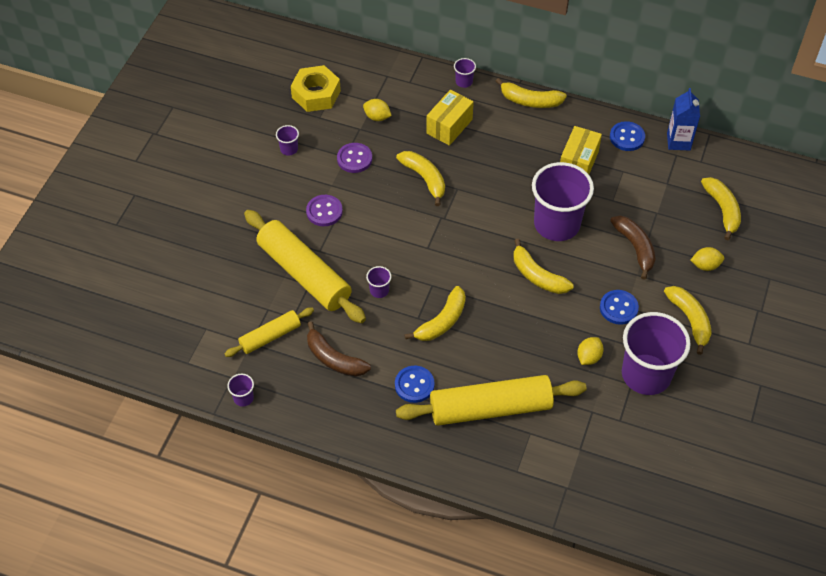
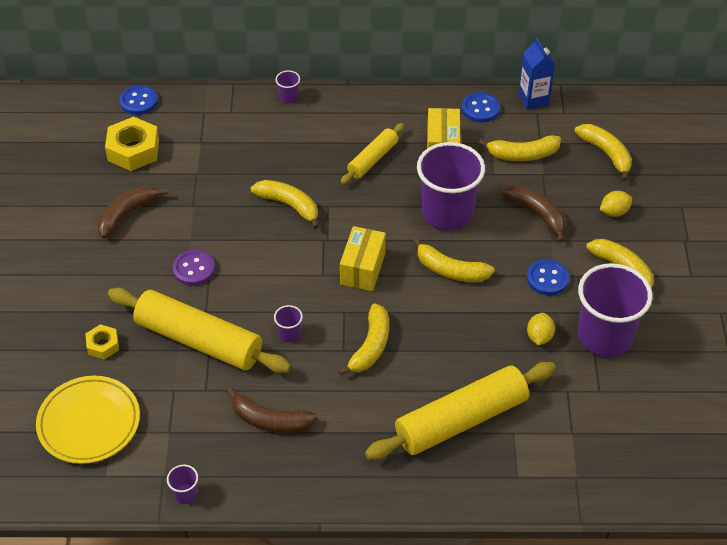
camera: 20 degrees left, 5 degrees down
(192, 316) = (89, 423): none -> yellow plate
(227, 255) = (103, 345): none -> yellow nut
(270, 336) = (188, 418): yellow rolling pin -> yellow rolling pin (372, 159)
(289, 149) = (127, 215): purple cup -> brown banana
(354, 159) = (204, 205): purple button -> none
(377, 117) = (211, 156): yellow lemon -> none
(414, 385) = (370, 421): blue button -> blue button (138, 101)
(449, 126) = (292, 146): yellow box -> yellow box (362, 269)
(530, 101) = (366, 98): yellow banana -> yellow banana (523, 155)

